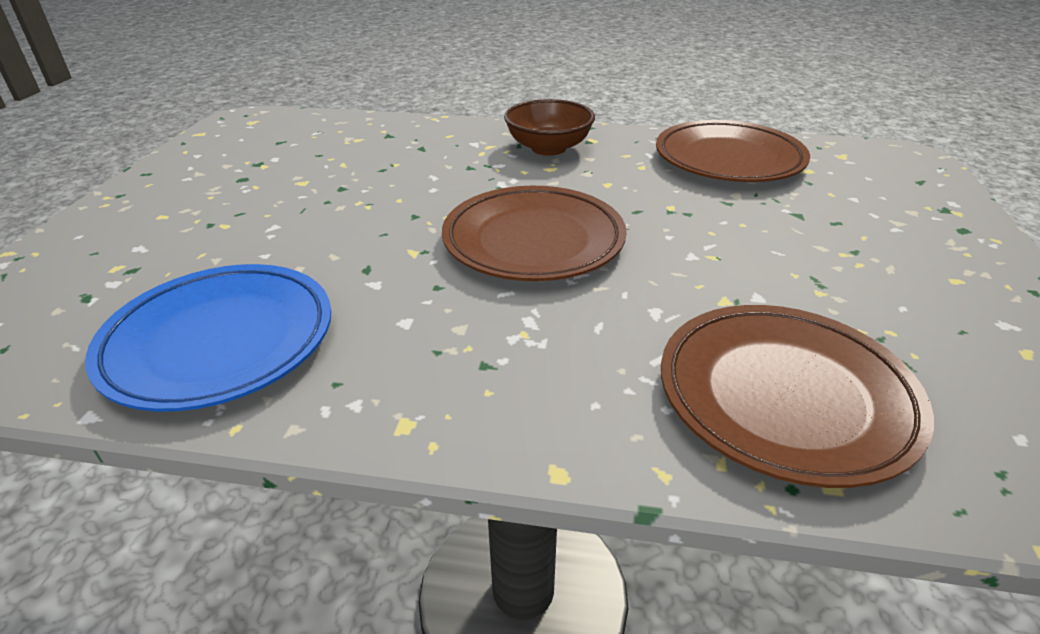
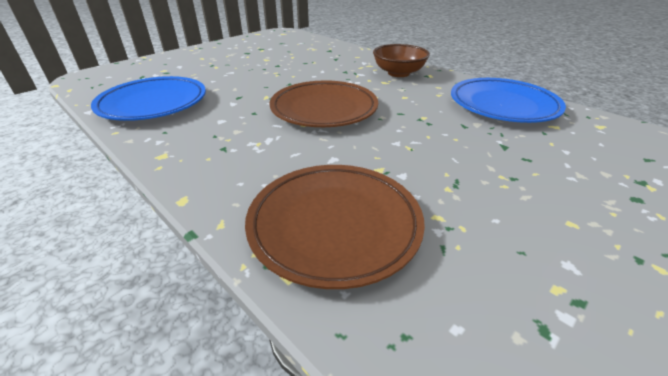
camera: 35 degrees right, 0 degrees up
(728, 159) = (503, 105): brown plate -> blue plate

